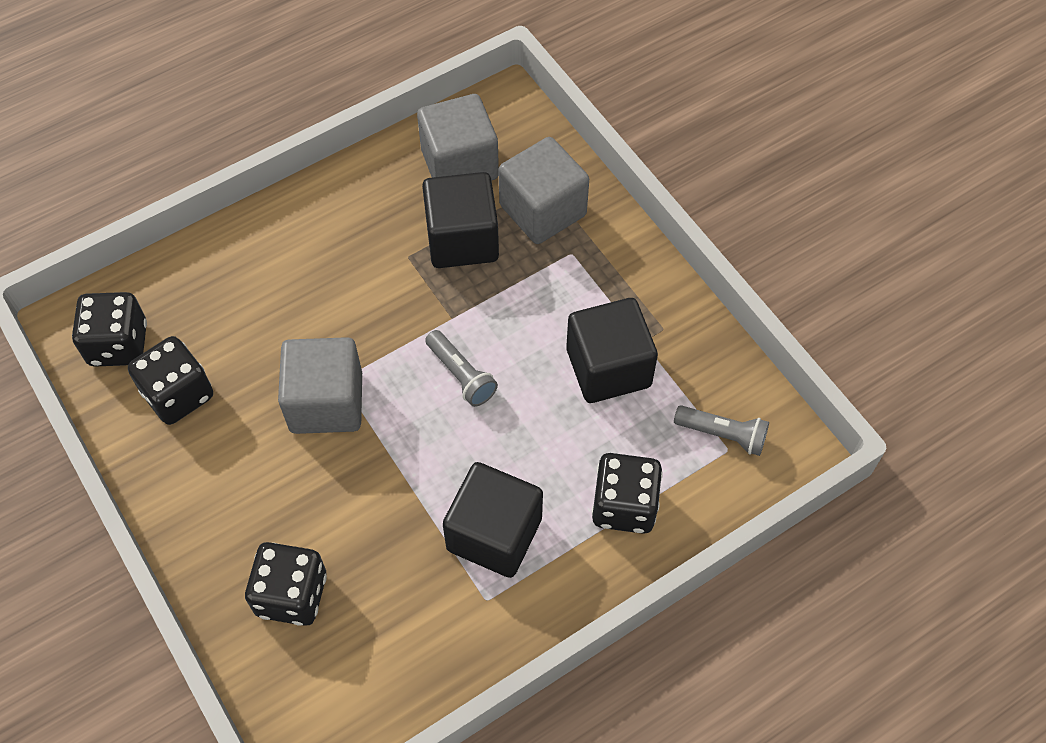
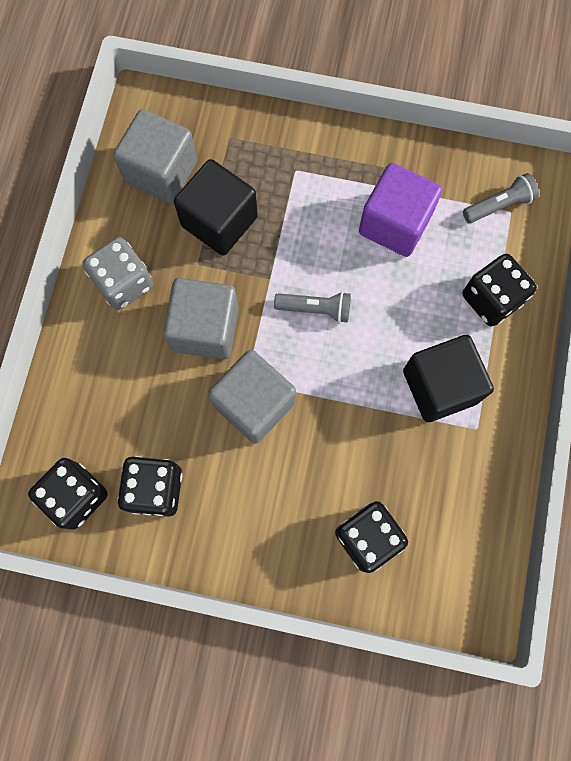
camera: 45 degrees left, 15 degrees up
(334, 221) = (124, 283): none -> grey dice
(542, 210) = (247, 157): grey cube -> grey cube (205, 329)
(608, 368) = (394, 224): black cube -> purple cube

